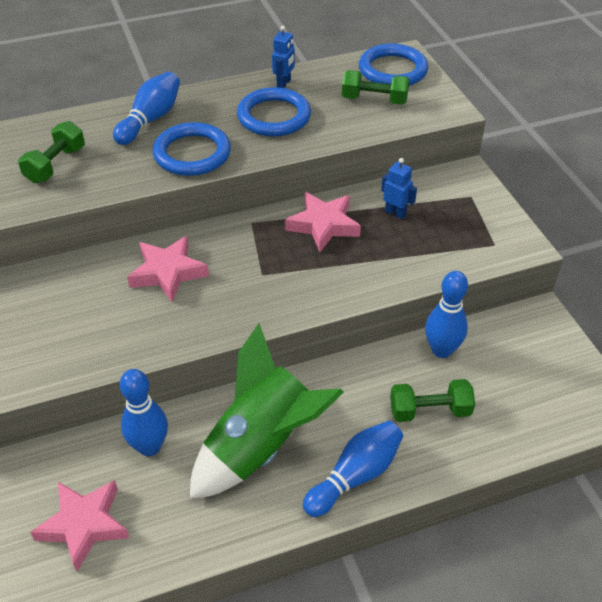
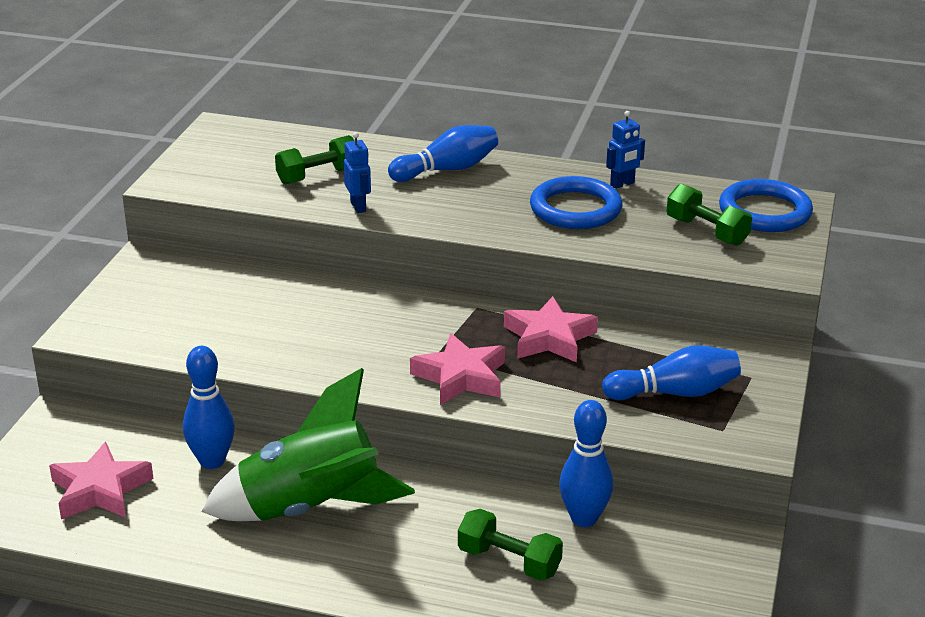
camera: 35 degrees right, 15 degrees down
(168, 272) = (349, 315): pink star -> pink star (461, 377)
(192, 153) = (454, 211): blue ring -> none
(355, 476) = (372, 575): blue bowling pin -> blue bowling pin (675, 393)
(395, 213) = (641, 358): blue robot -> blue robot (358, 207)

